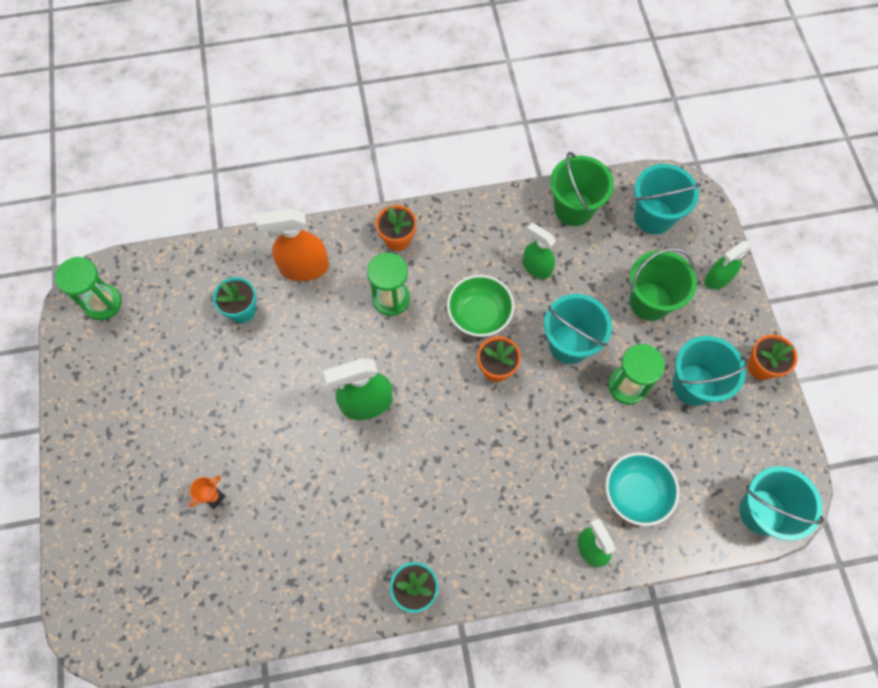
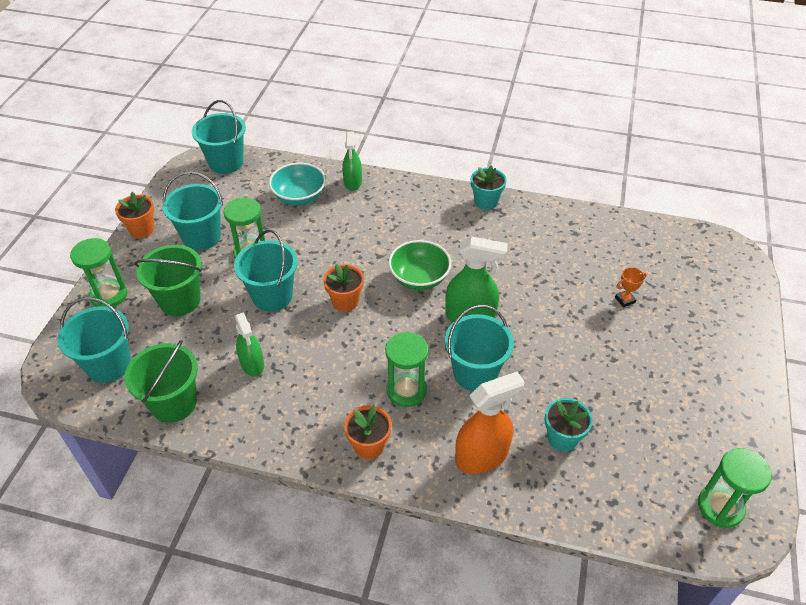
camera: 155 degrees left, 20 degrees down
(304, 267) = (482, 456): orange spray bottle -> orange spray bottle turned 45 degrees counterclockwise
(338, 342) = (475, 373): none -> turquoise bucket
(479, 315) = (332, 346): green bowl -> green bowl (419, 278)
(717, 278) = (109, 295): green spray bottle -> green hourglass

